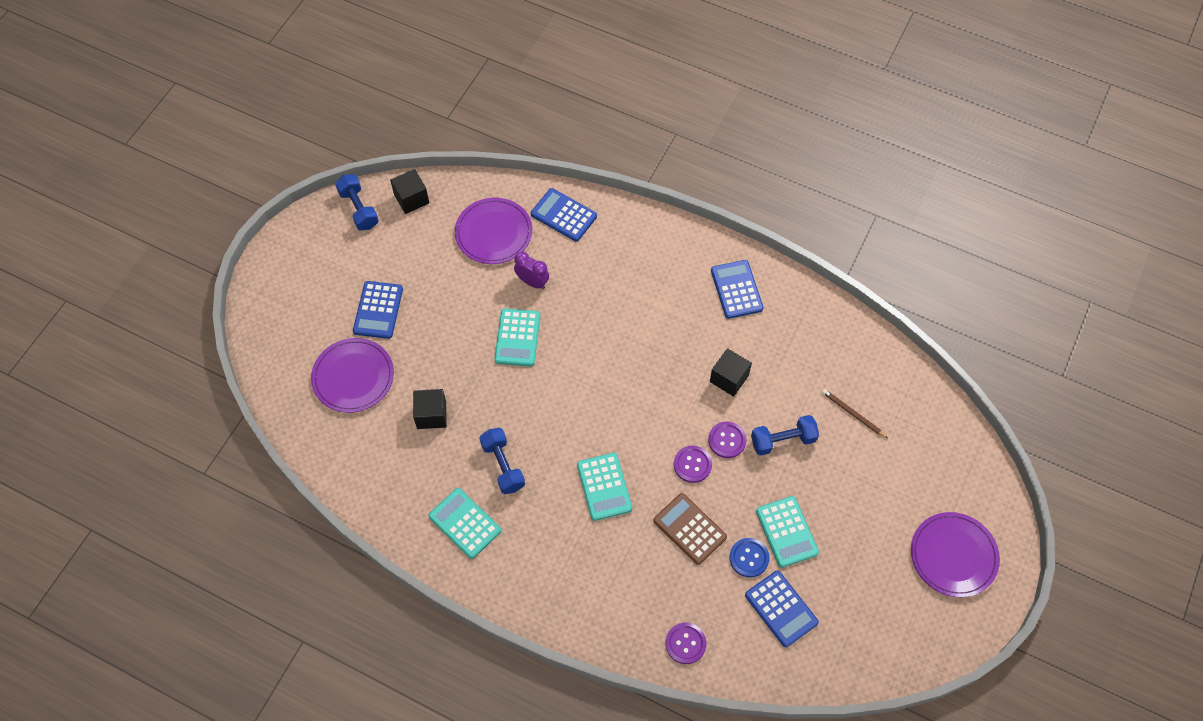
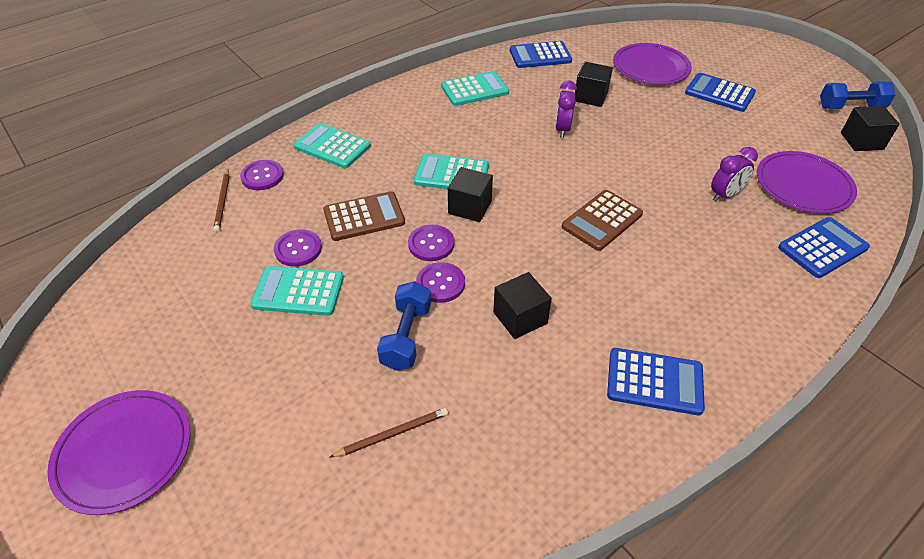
camera: 115 degrees right, 15 degrees down
(497, 422) = (562, 129): none -> purple clock
(503, 466) = (515, 121): blue dumbbell -> none
(517, 338) = (654, 166): turquoise calculator -> turquoise calculator (332, 146)
(605, 357) = (602, 220): none -> brown calculator
(638, 455) = (470, 207): none -> black cube
(732, 655) = (223, 202): none -> brown pencil
(749, 558) = (298, 249): blue button -> purple button
(781, 609) = (228, 253): blue calculator -> blue calculator (540, 56)

